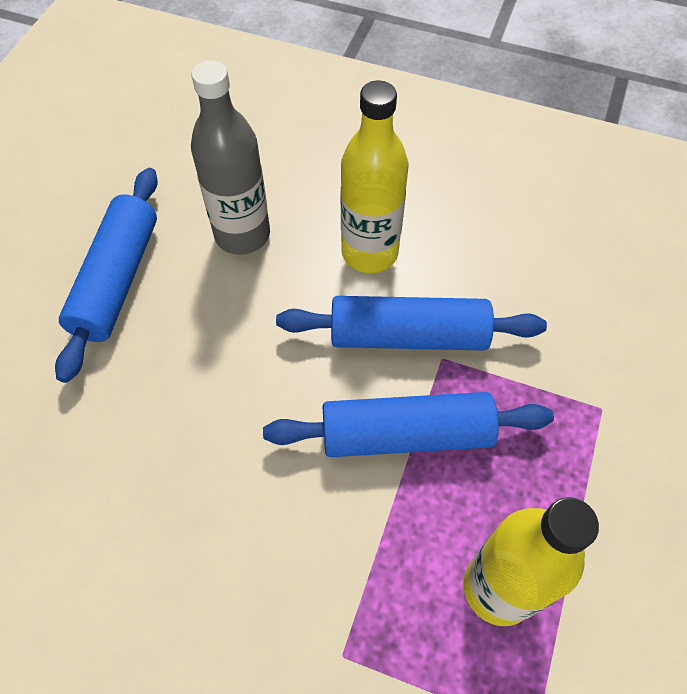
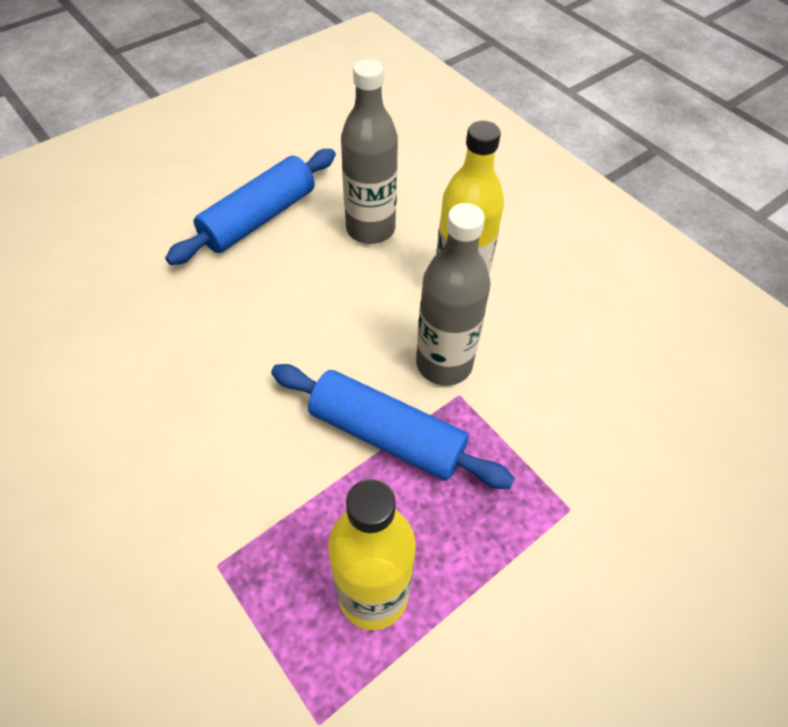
camera: 30 degrees right, 5 degrees down
(408, 336) = (444, 364): blue rolling pin -> grey bottle

